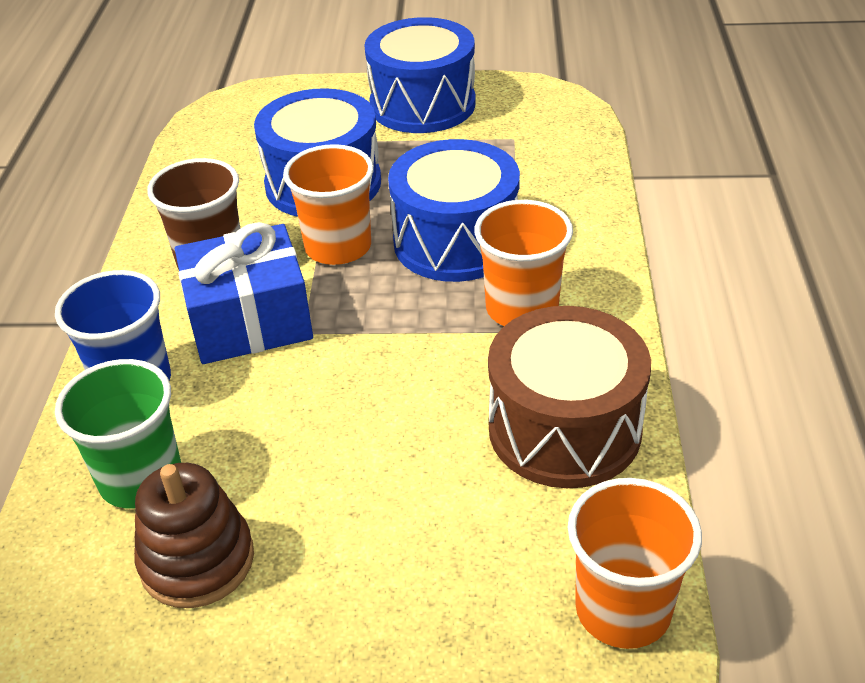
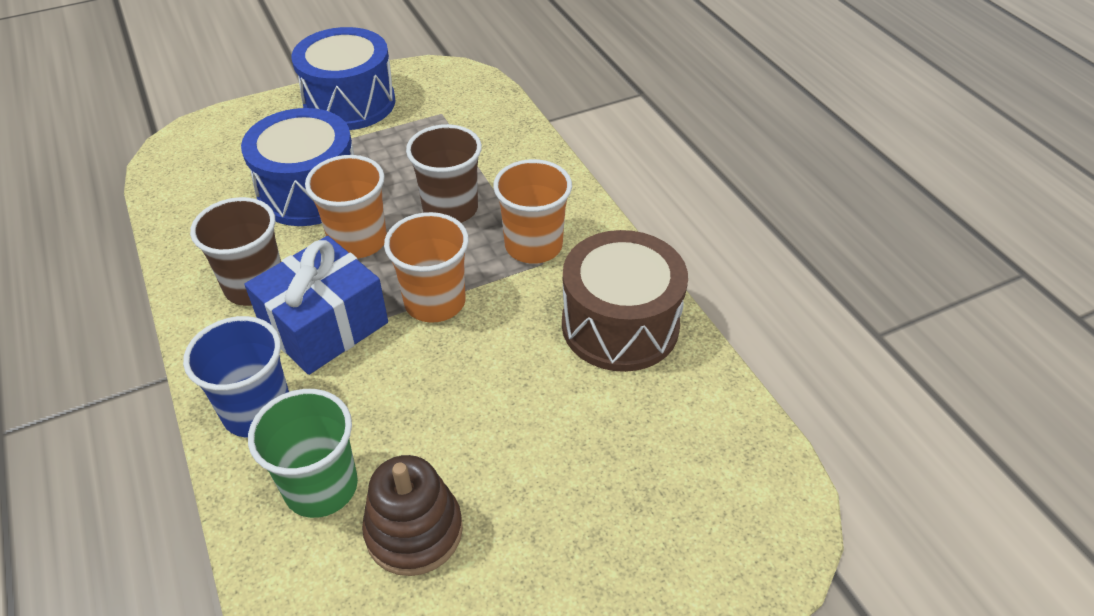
camera: 30 degrees left, 5 degrees up
(456, 241) = (450, 208): blue drum -> brown cup
(623, 609) = (736, 436): orange cup -> orange cup (435, 302)

